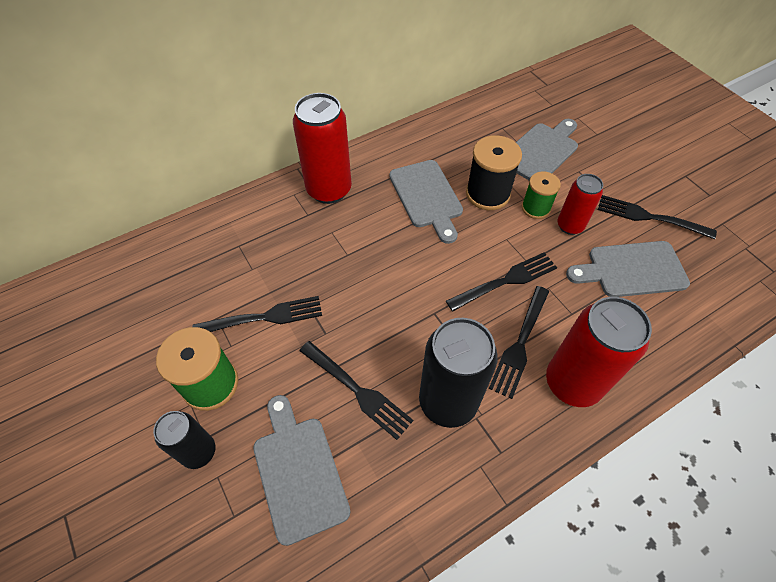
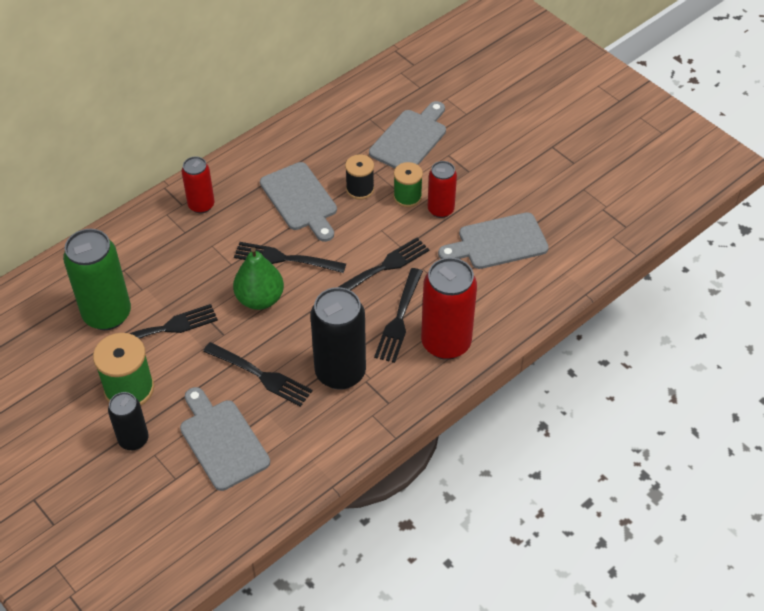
camera: 10 degrees left, 5 degrees down
(210, 291) = (107, 314): none -> green can
(329, 190) = (201, 205): red can -> red can, size x0.58
(370, 297) = (260, 299): none -> green pear
(487, 194) = (360, 189): black spool -> black spool, size x0.64
(650, 217) = (516, 192): black fork -> black fork (286, 259)

